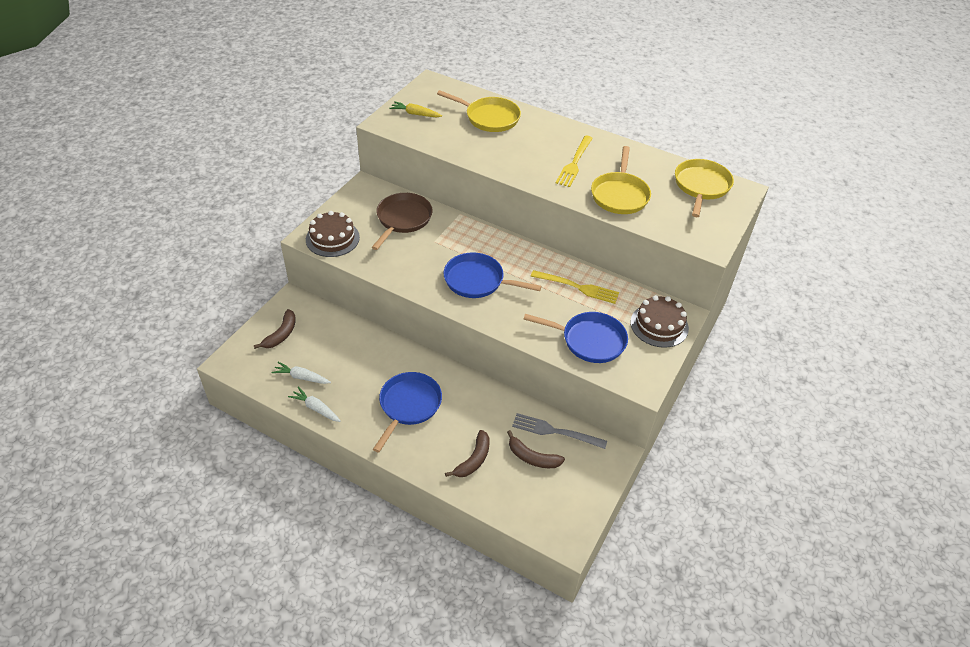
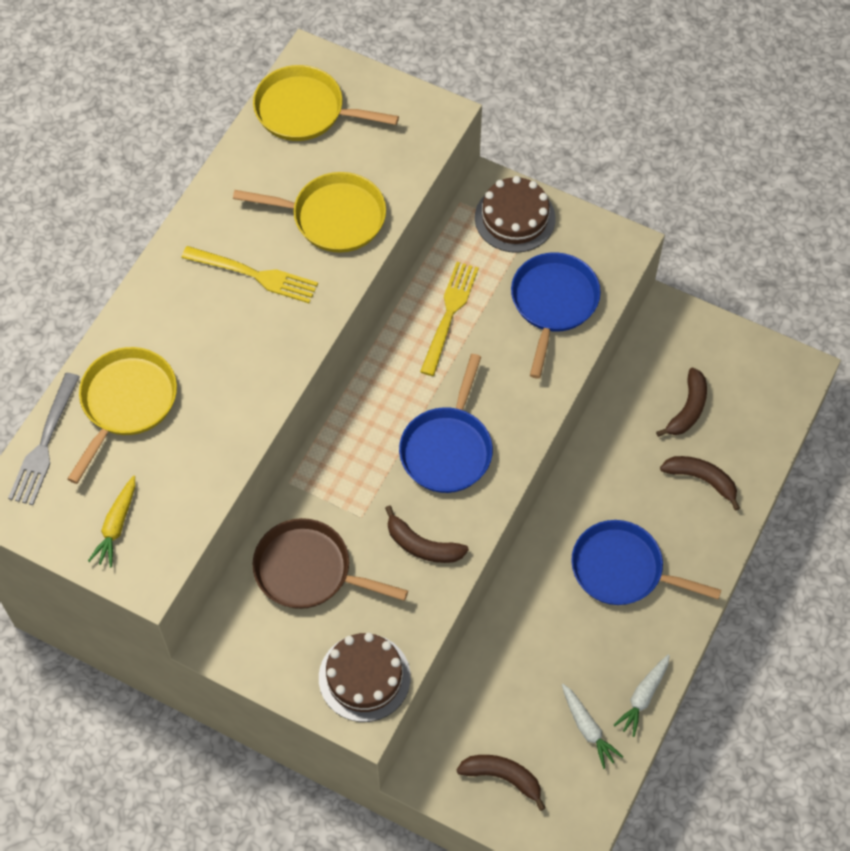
camera: 90 degrees left, 15 degrees up
(301, 377) = (587, 728): white carrot -> white carrot turned 45 degrees counterclockwise
(412, 266) = (422, 545): none -> brown banana
(555, 431) = (642, 382): grey fork -> grey fork (44, 444)

